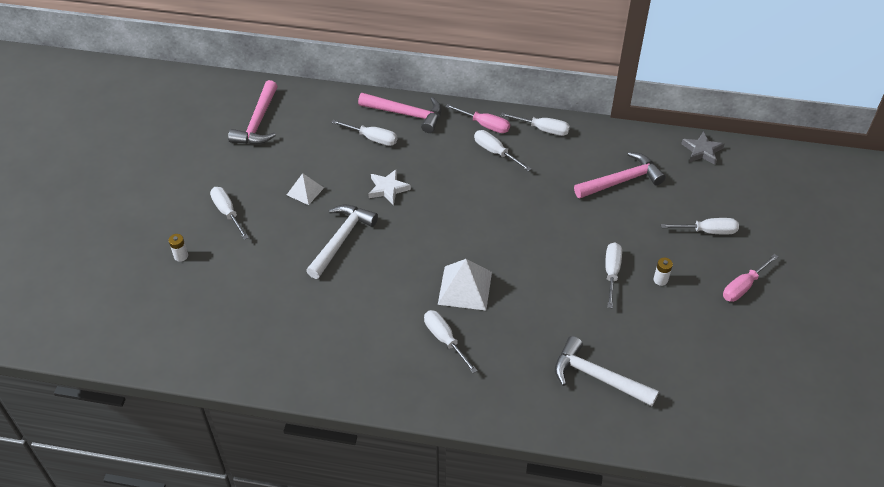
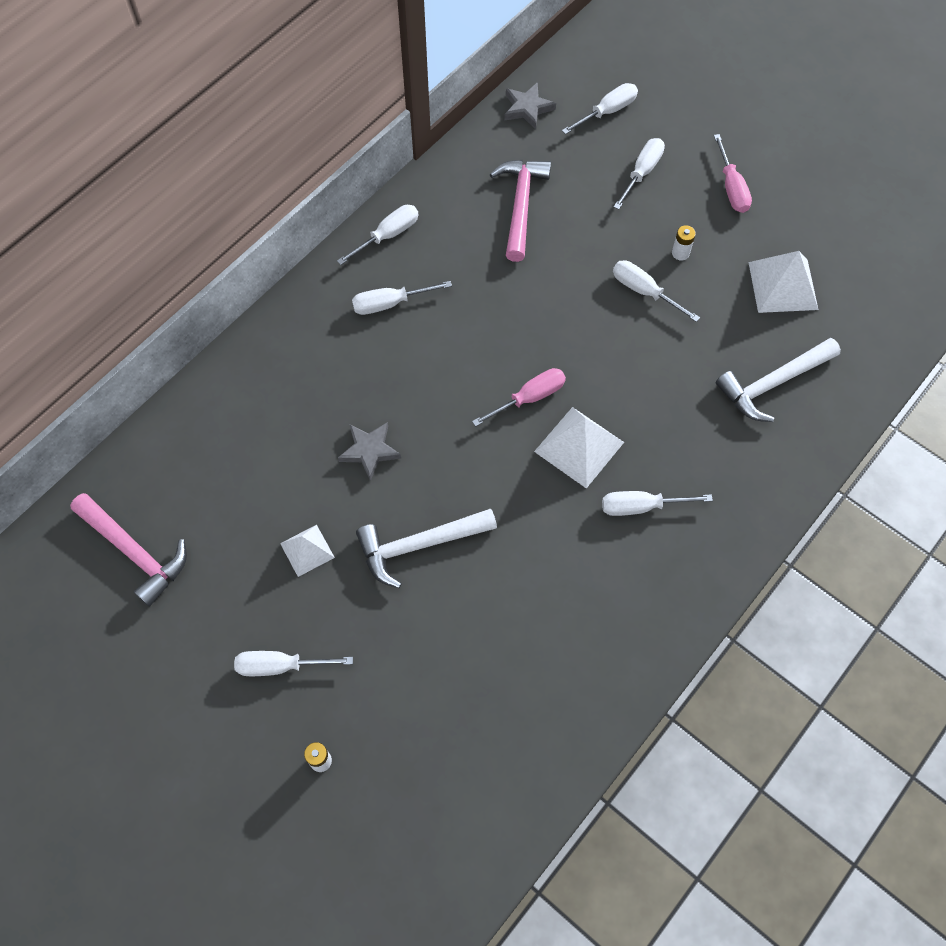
camera: 60 degrees left, 15 degrees up
(341, 239) = (419, 545): white hammer -> white hammer turned 75 degrees counterclockwise
(372, 138) = (269, 425): white screwdriver -> white screwdriver (608, 111)
(388, 189) = (369, 451): white star -> grey star
(406, 114) = (254, 365): pink hammer -> none
(485, 125) = (337, 290): pink screwdriver -> pink screwdriver (530, 397)
(686, 351) = (783, 285): none -> white pyramid

